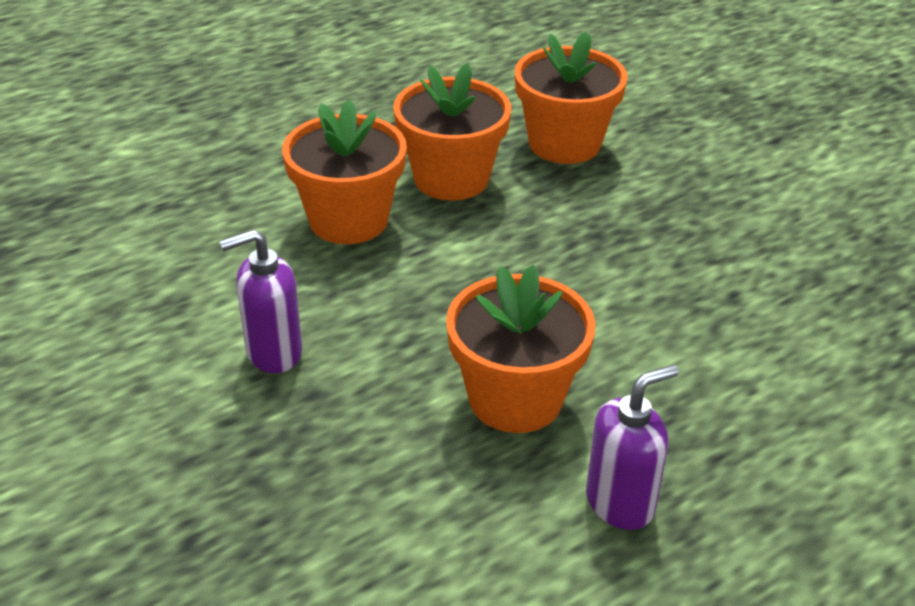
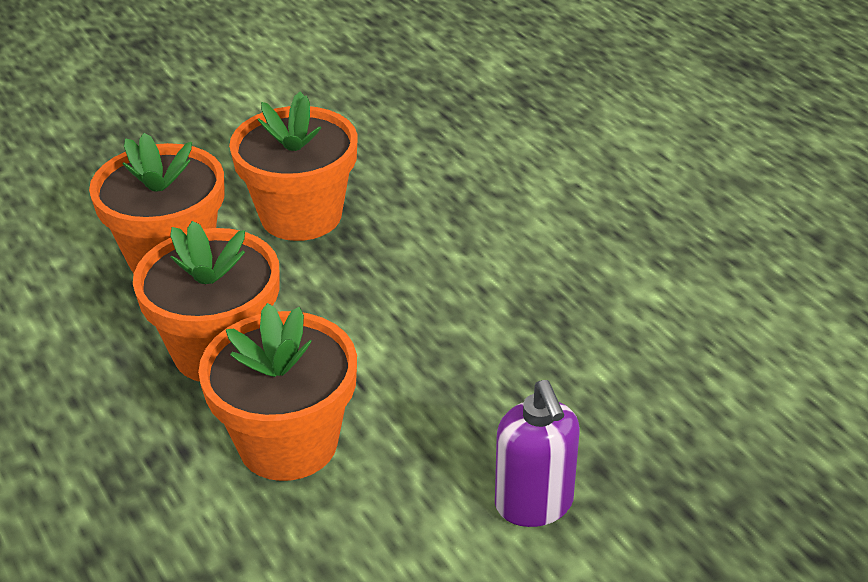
camera: 85 degrees left, 0 degrees up
(515, 398) = (596, 321): orange flower pot -> orange flower pot (301, 215)
(620, 502) = (716, 269): purple soap dispenser -> none

